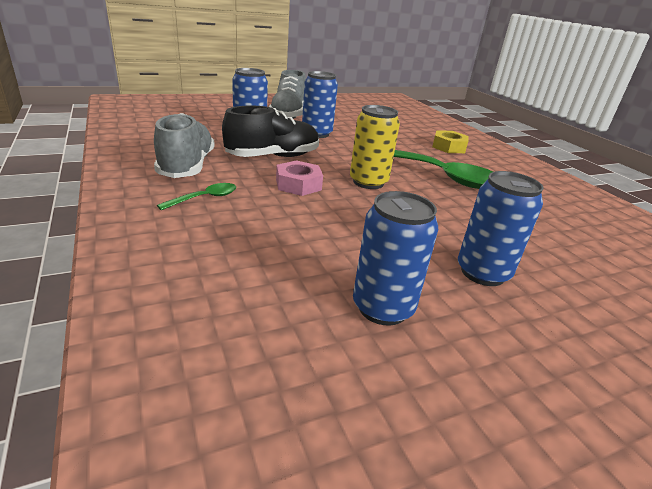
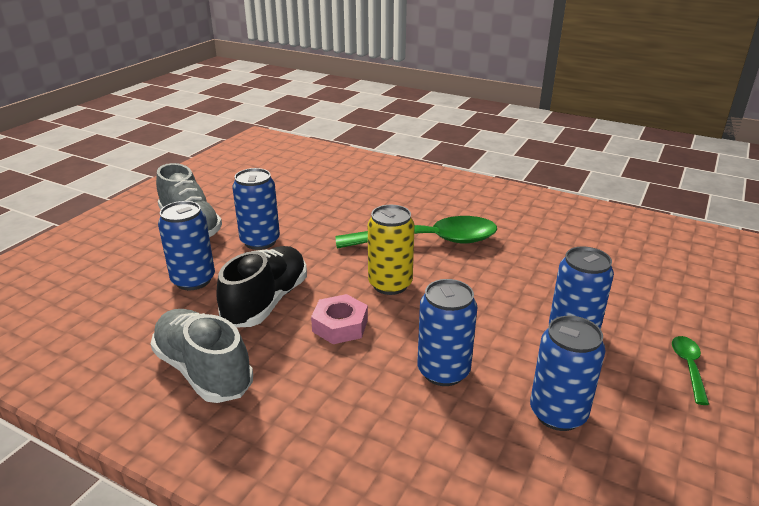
camera: 35 degrees left, 0 degrees up
(204, 198) = (286, 400): green spoon -> green spoon (688, 367)
(329, 237) = (443, 371): none -> blue can
(449, 147) = (394, 195): yellow nut -> none

